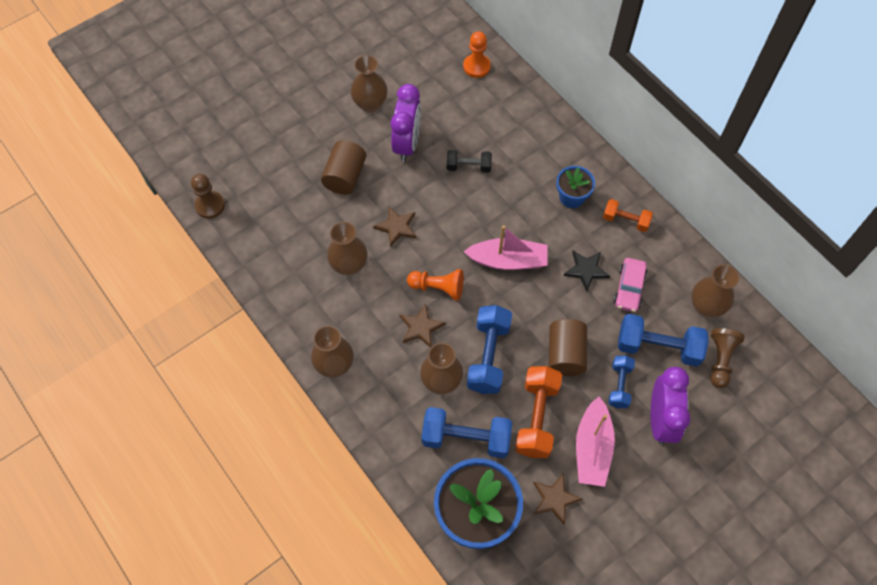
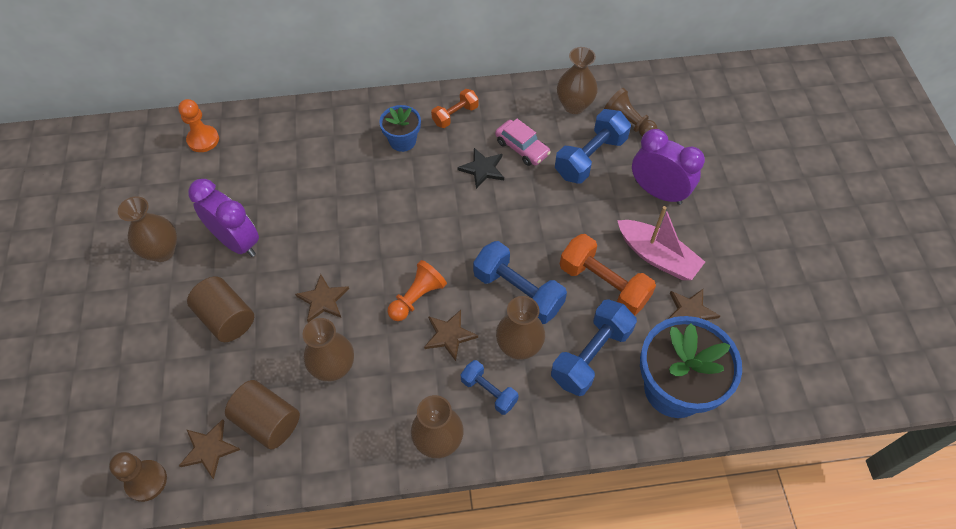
camera: 60 degrees left, 5 degrees down
(249, 227) = (209, 449): none -> brown star
(468, 166) = (306, 203): black dumbbell -> none
(508, 260) = (430, 224): pink boat -> none
(565, 354) = (554, 229): brown cylinder -> brown cylinder (267, 421)
(619, 385) = (609, 204): blue dumbbell -> blue dumbbell (489, 392)

